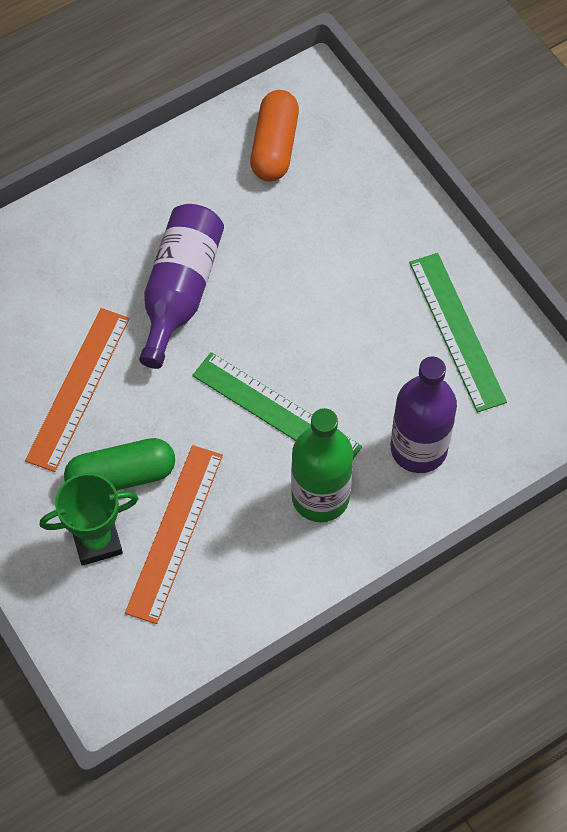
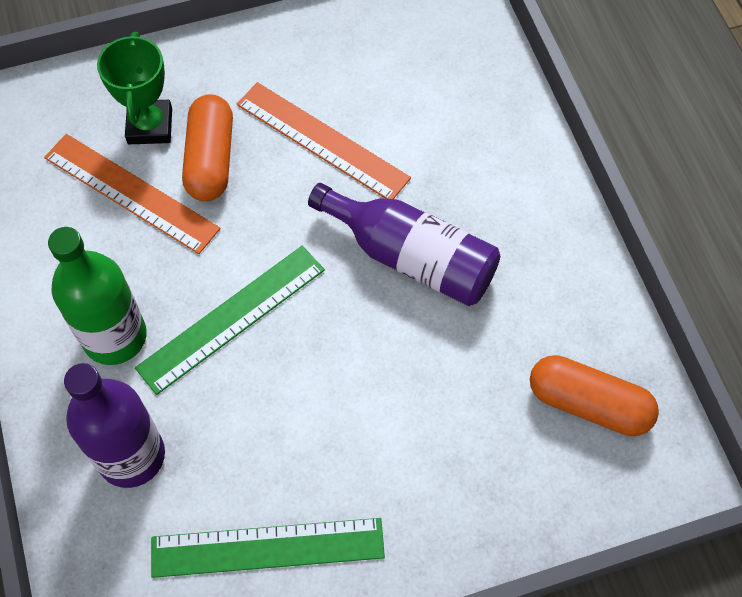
camera: 105 degrees right, 0 degrees up
(121, 476) = (211, 159): green capsule -> orange capsule

